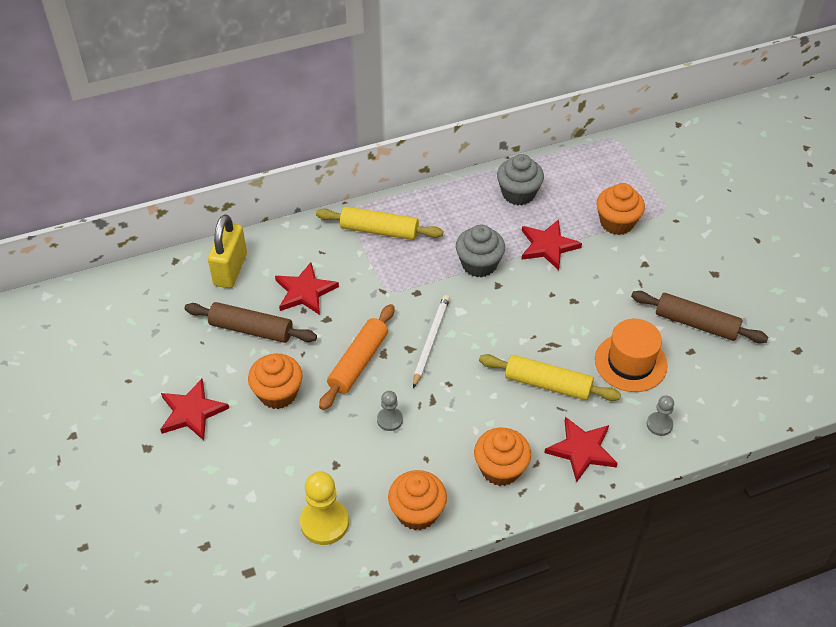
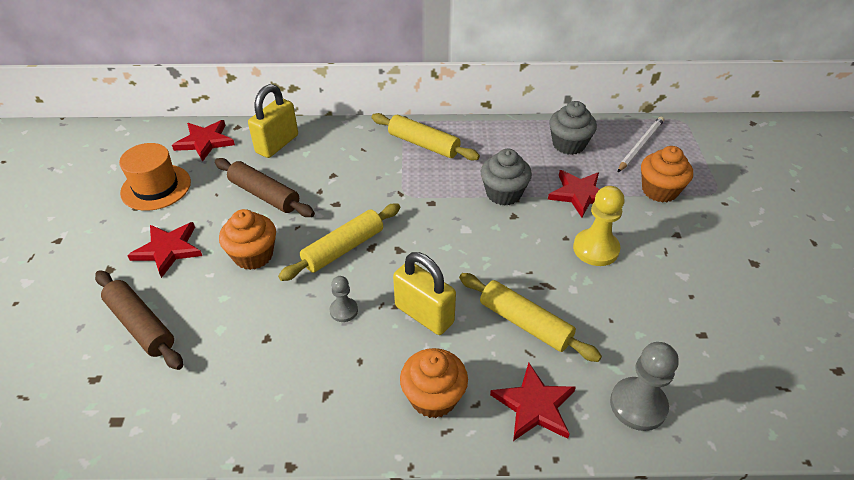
camera: 20 degrees right, 5 degrees down
(305, 291) = (330, 176): red star -> red star (205, 141)
(324, 523) = (220, 394): yellow pawn -> yellow pawn (595, 249)
(358, 362) = (343, 249): orange rolling pin -> yellow rolling pin
(417, 512) = (320, 415): orange cupcake -> none
(430, 341) = (423, 248): white pencil -> white pencil (640, 146)
(460, 402) = (424, 314): none -> yellow padlock
(630, 362) = (627, 327): orange hat -> orange hat (156, 187)
(659, 424) = (638, 405): grey pawn -> grey pawn, size x1.76
(696, 324) = (717, 307): brown rolling pin -> brown rolling pin (141, 325)

